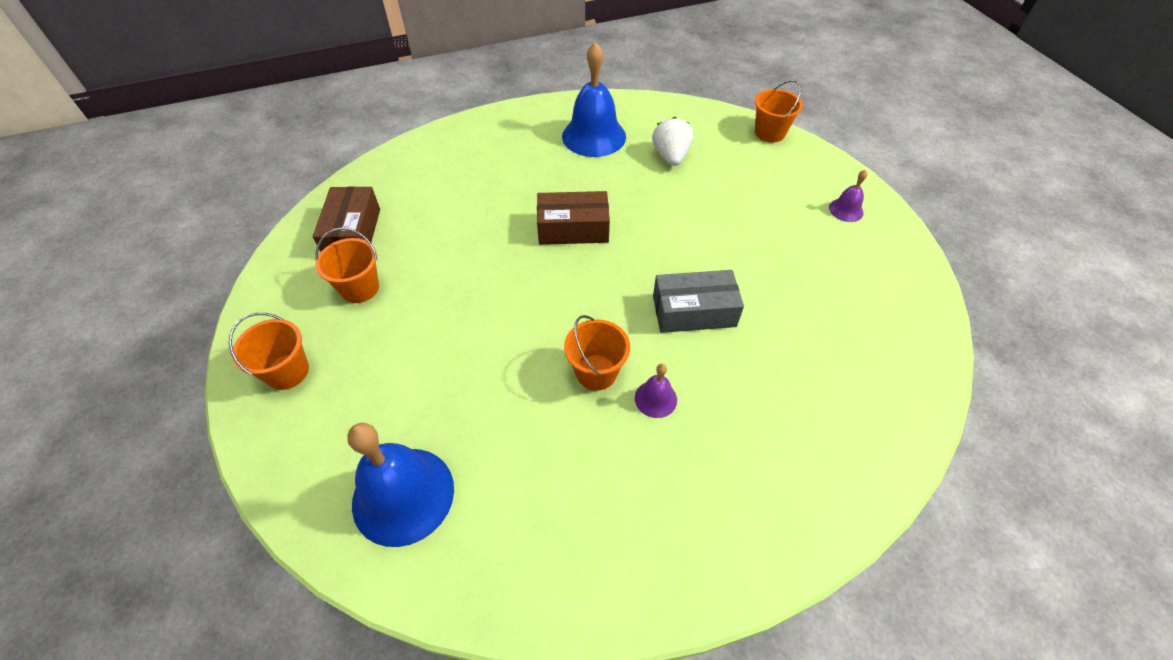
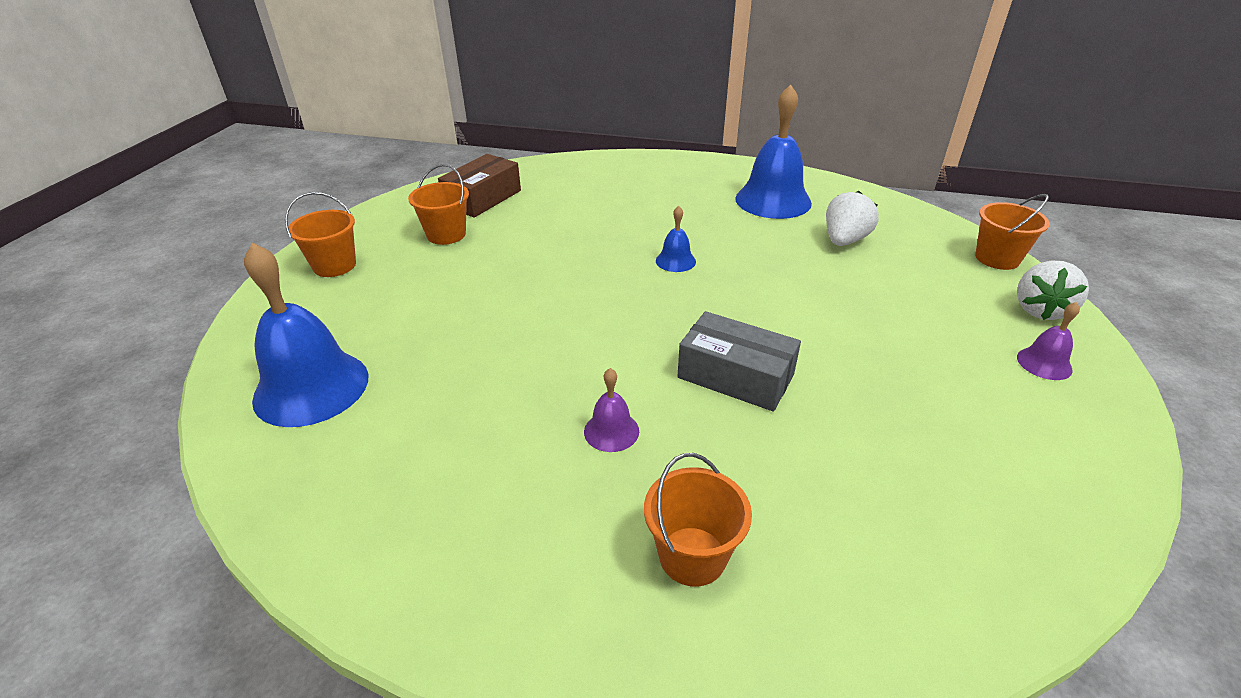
camera: 35 degrees right, 15 degrees down
(573, 228) = (675, 261): brown box -> blue bell
(596, 372) = (575, 380): orange bucket -> orange bucket (692, 556)
(818, 167) = (1040, 310): none -> white strawberry

